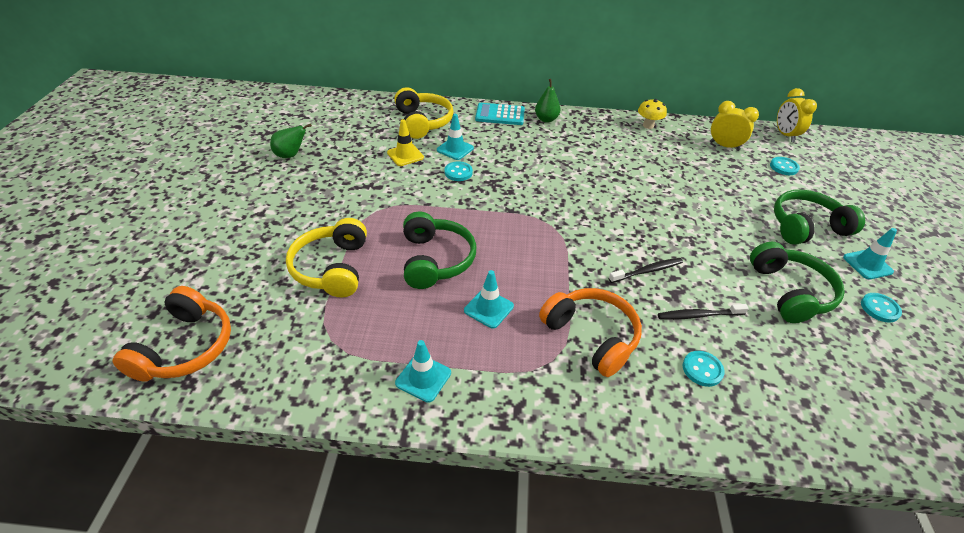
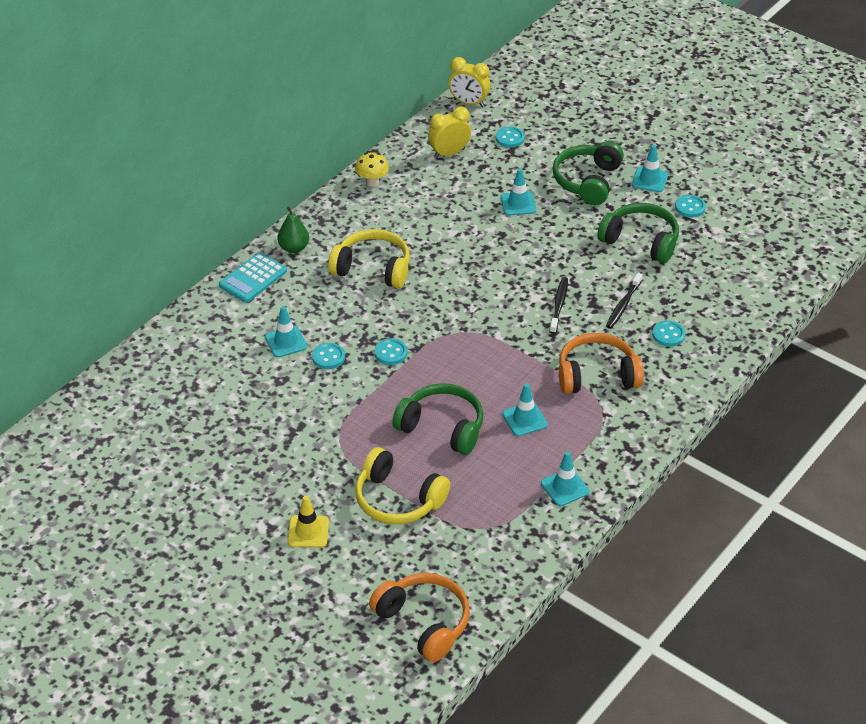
camera: 55 degrees left, 0 degrees up
(291, 155) = (182, 474): green pear -> none
(405, 155) = (263, 384): yellow traffic cone -> yellow traffic cone (308, 532)
(422, 122) = (211, 345): yellow headphones -> yellow headphones (373, 268)
(492, 199) = (390, 353): none -> turquoise button
(725, 199) = (518, 204): none -> turquoise traffic cone

